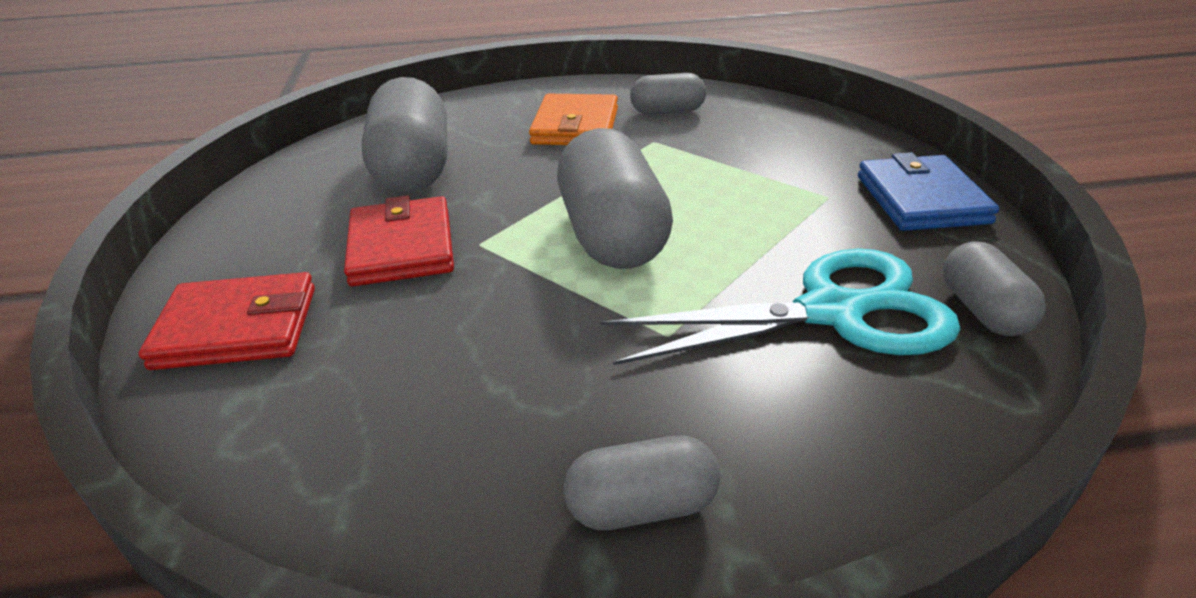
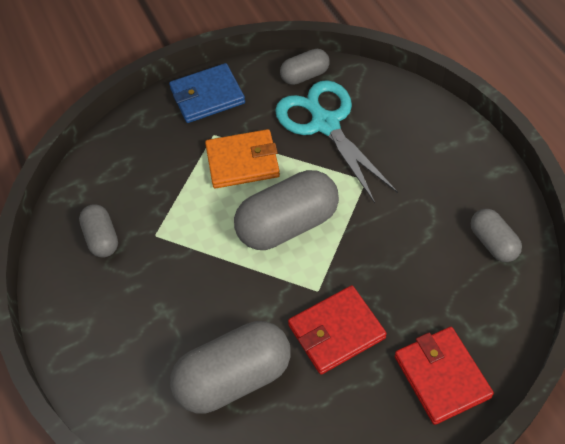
camera: 105 degrees left, 20 degrees up
(575, 126) = (138, 292): orange wallet -> orange wallet (242, 161)
(642, 506) = (465, 166): grey capsule -> grey capsule (492, 243)

